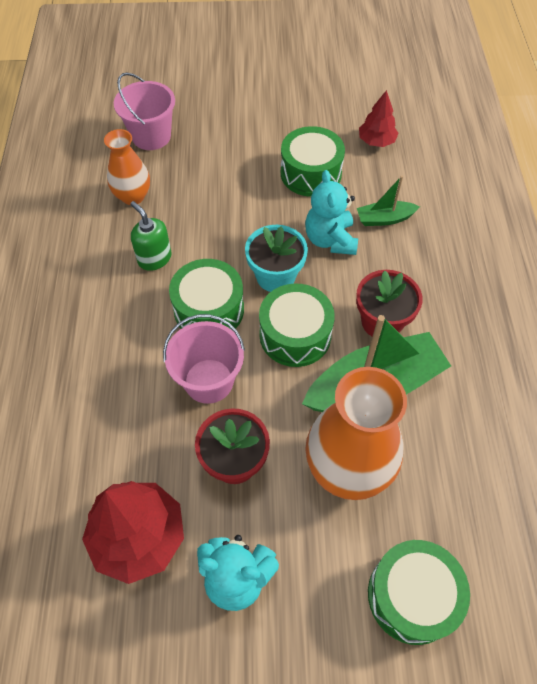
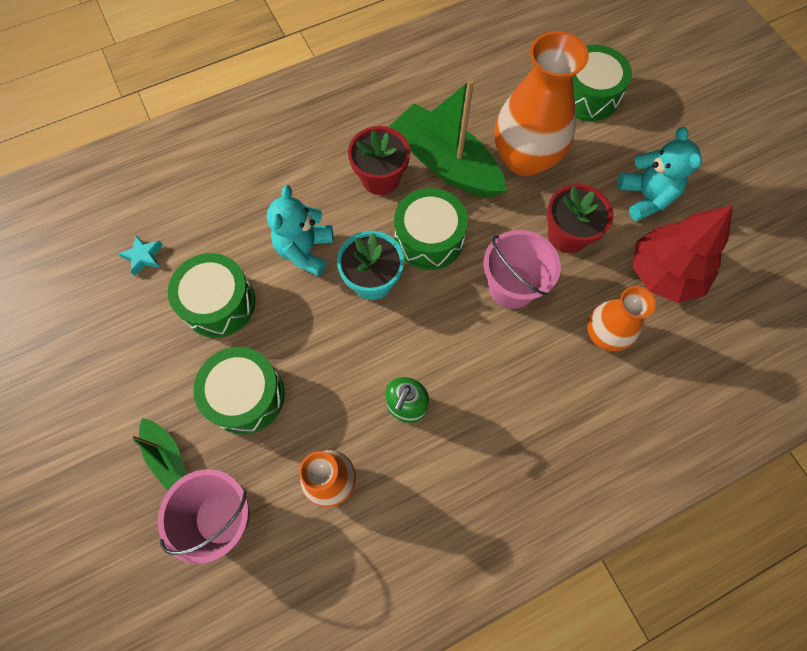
camera: 115 degrees left, 10 degrees up
(115, 436) = (604, 335): none -> orange vase
(209, 309) = (440, 322): green drum -> green drum (246, 395)
(330, 240) = (305, 250): turquoise teddy bear -> turquoise teddy bear turned 135 degrees clockwise
(376, 141) = (144, 257): red tree -> turquoise star
(384, 219) = (257, 213): green boat -> green boat (166, 455)

